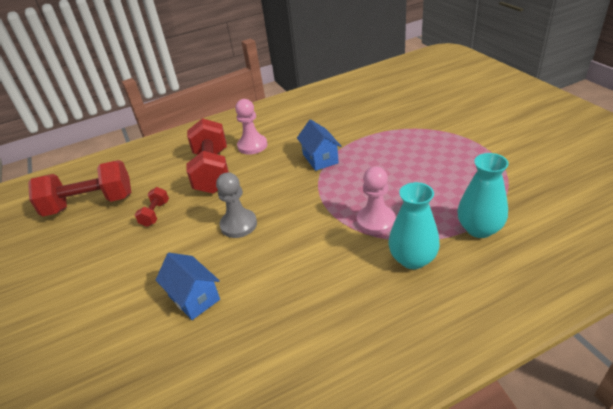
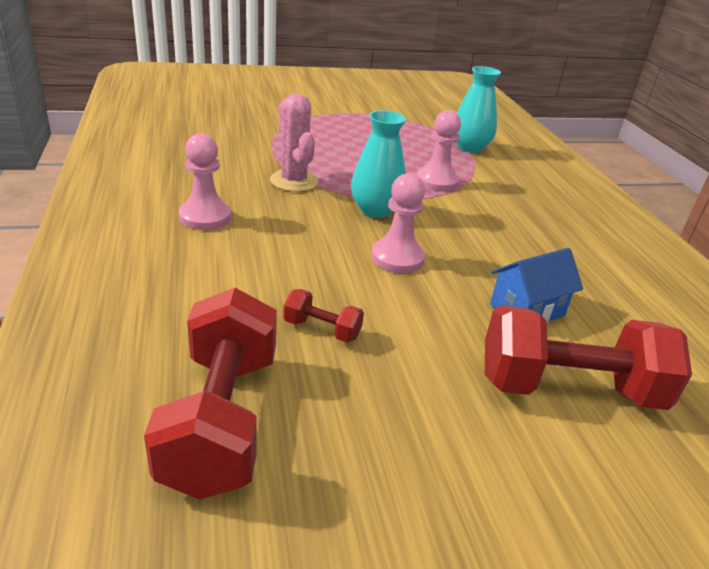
camera: 85 degrees left, 5 degrees down
(212, 171) = (244, 260): red dumbbell -> red dumbbell (568, 388)
(238, 225) = (397, 258): grey pawn -> pink pawn
(320, 158) = (294, 181): blue house -> pink cactus
(412, 259) = (498, 180): turquoise vase -> turquoise vase (375, 210)

